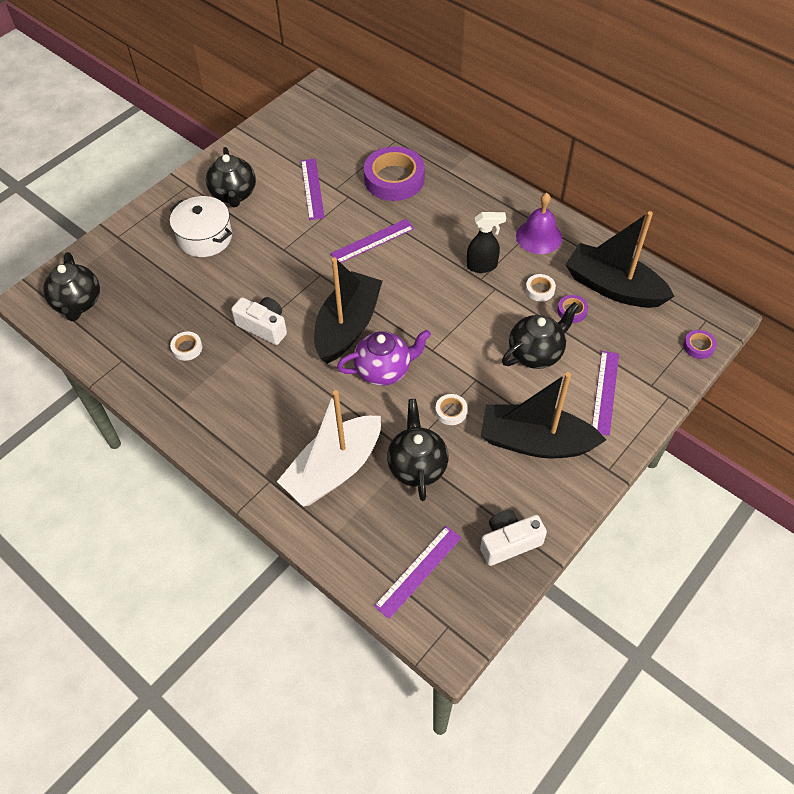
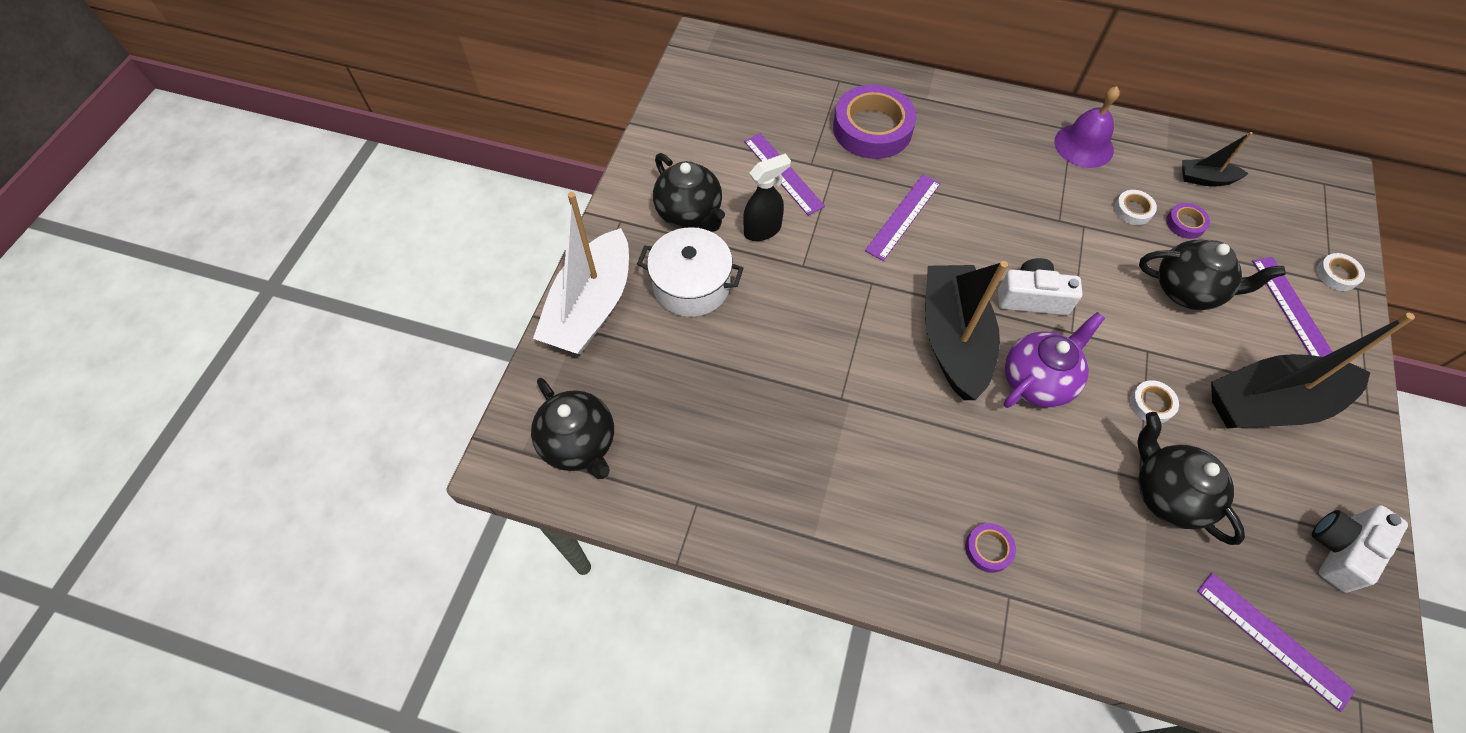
camera: 25 degrees left, 5 degrees up
(187, 348) = (773, 450): white tape -> white tape (1336, 274)
(263, 327) = (851, 380): white camera -> white camera (1032, 298)
(334, 470) = (1075, 544): white boat -> white boat (591, 307)
(418, 571) = (1273, 639): purple ruler -> purple ruler turned 60 degrees counterclockwise
(482, 266) = (1049, 203): black spray bottle -> black spray bottle (763, 230)
(536, 353) = (1187, 290): black teapot -> black teapot turned 75 degrees clockwise
(613, 287) = (1205, 179): black boat -> black boat, size x0.47
(698, 346) = (1341, 217): purple tape -> purple tape (988, 549)

